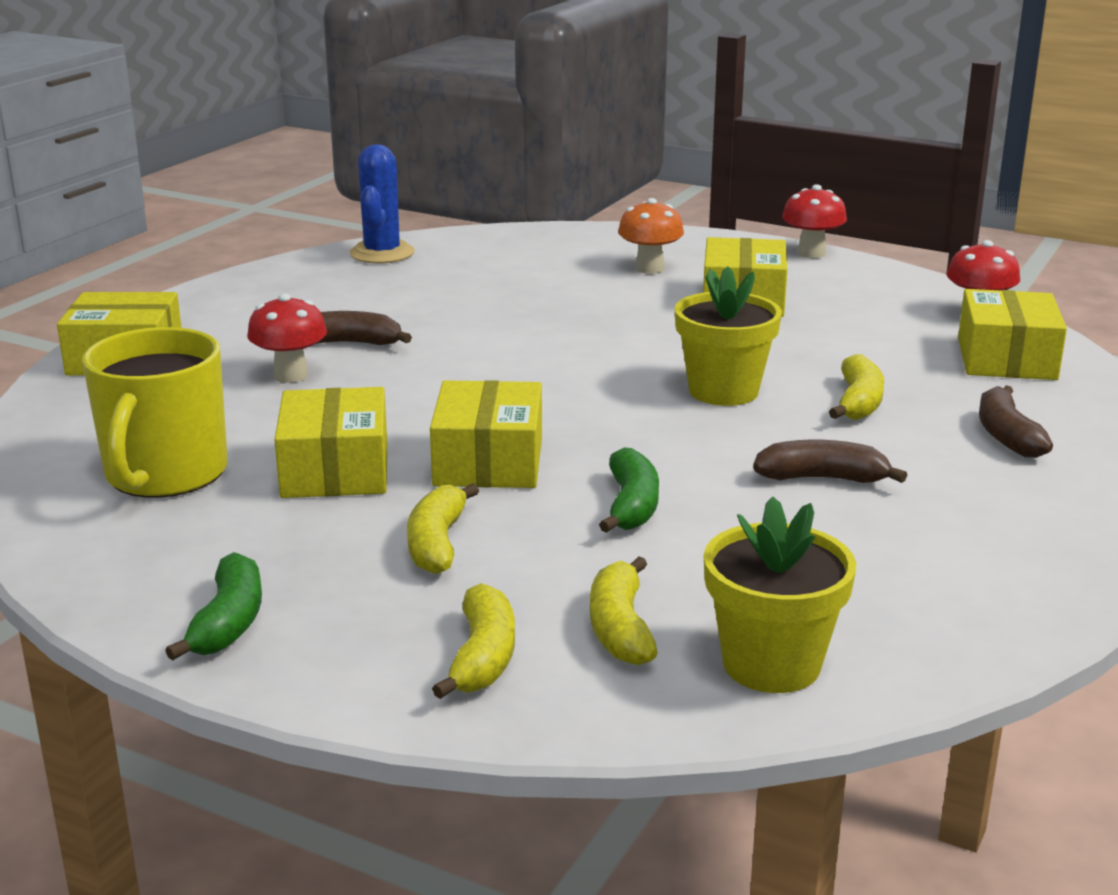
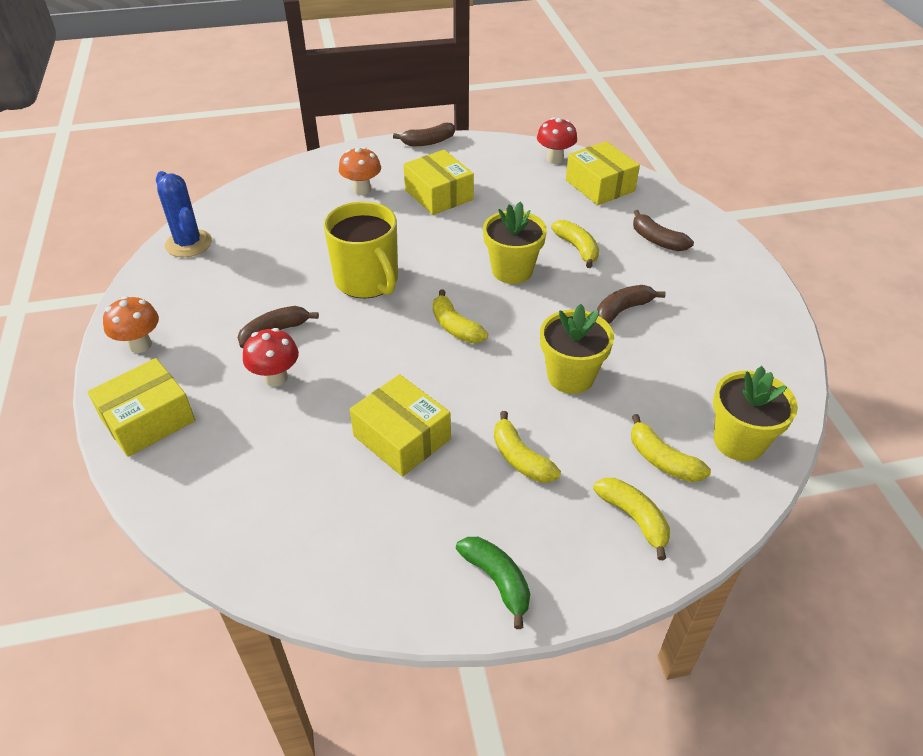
camera: 40 degrees left, 20 degrees up
(165, 474) = (313, 499): yellow mug -> yellow mug (367, 281)
(210, 307) = (140, 345): none -> orange mushroom
(488, 461) = (469, 385): yellow box -> none
(559, 410) = (455, 327): none -> yellow banana
(631, 506) = (570, 376): green banana -> yellow flower pot
(811, 253) = (428, 142): red mushroom -> brown banana

